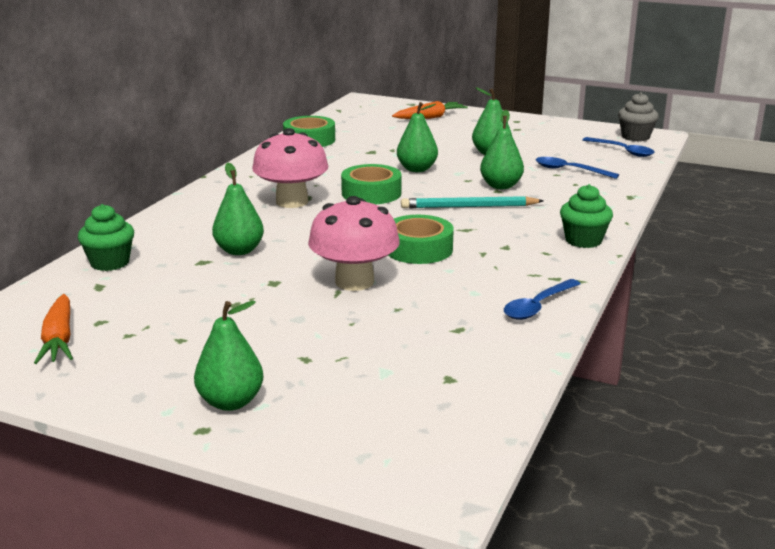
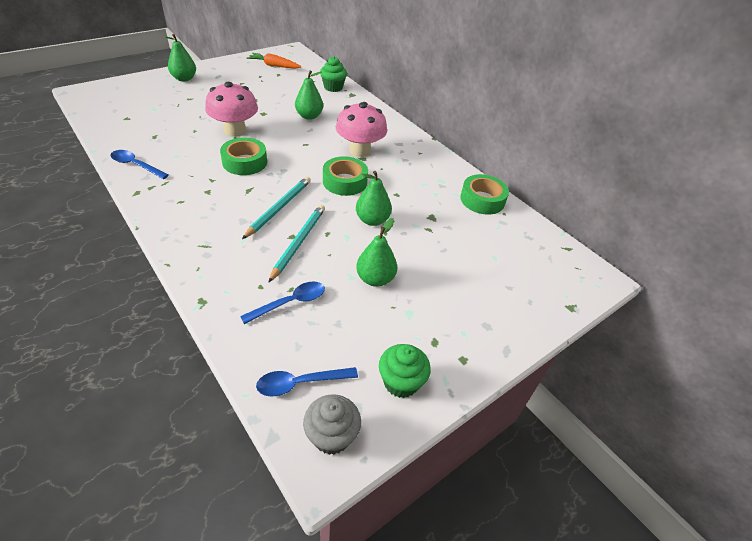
camera: 115 degrees right, 20 degrees up
(430, 117) = (511, 296): orange carrot -> none
(501, 186) = (298, 242): green pear -> turquoise pencil
(538, 306) = (136, 165): blue spoon -> blue spoon turned 45 degrees counterclockwise
(583, 240) = (172, 225): green cupcake -> green cupcake (401, 382)

